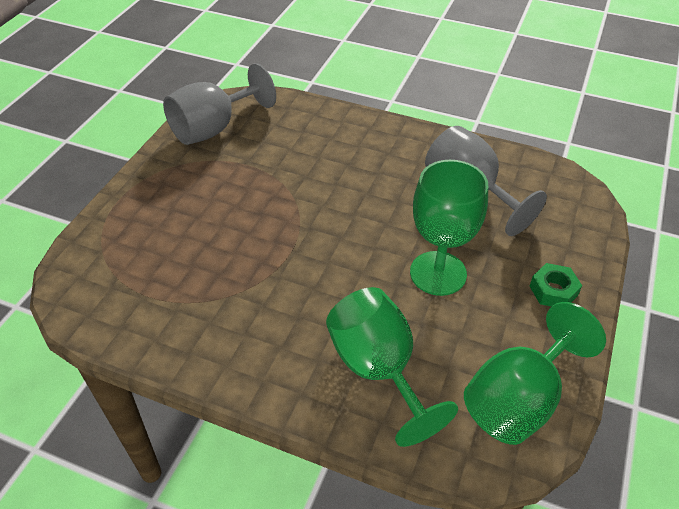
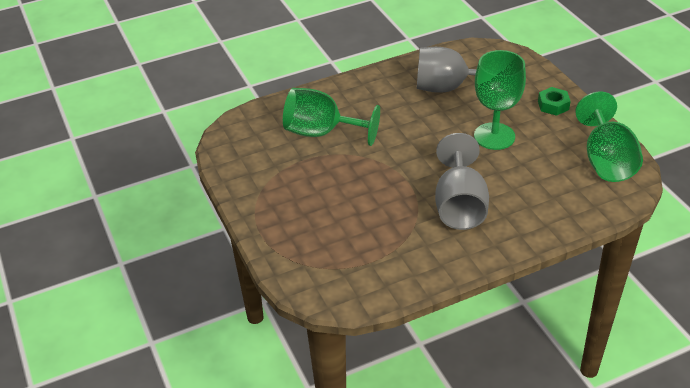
camera: 45 degrees left, 5 degrees down
(213, 128) = (245, 155): grey goblet -> grey goblet (459, 206)
(378, 370) = (536, 197): green goblet -> green goblet (322, 133)

